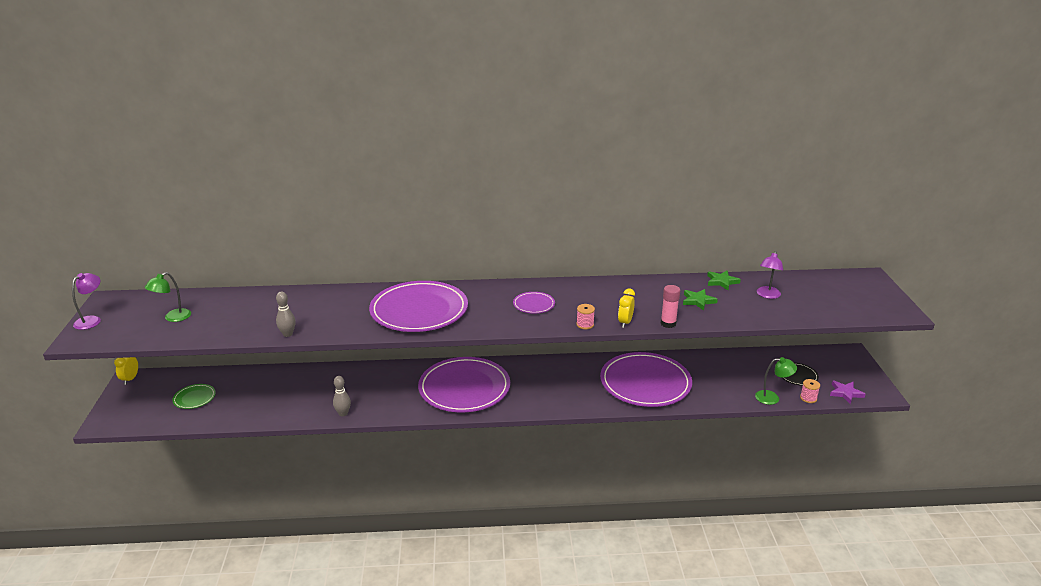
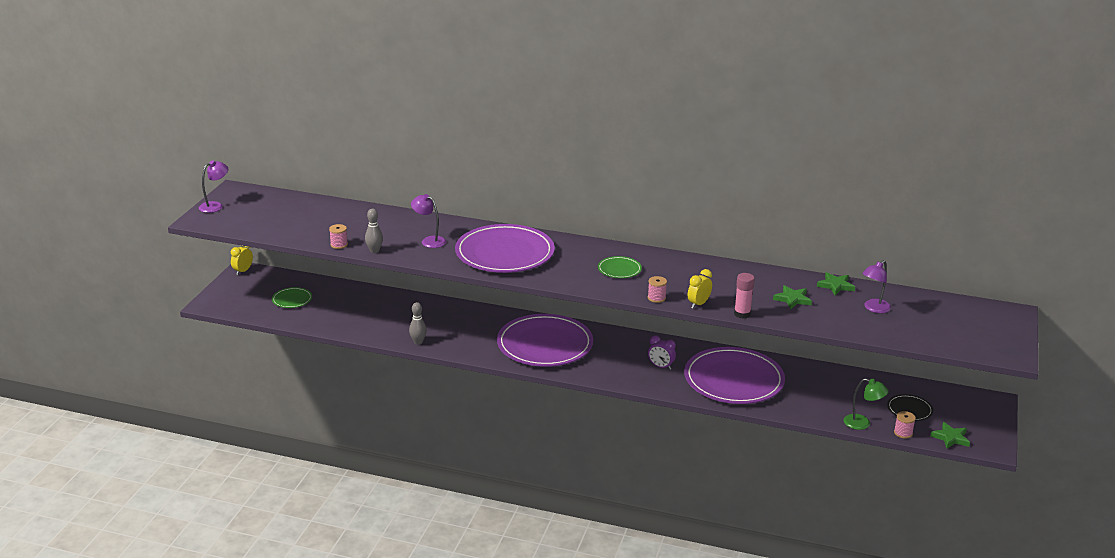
camera: 20 degrees right, 0 degrees up
(173, 318) = (283, 217): green lamp -> none
(247, 335) = (339, 245): none -> pink spool
(338, 312) = (429, 241): none -> purple lamp
(534, 304) = (619, 269): purple plate -> green plate
(577, 385) = (660, 367): none -> purple clock
(845, 393) = (950, 438): purple star -> green star

